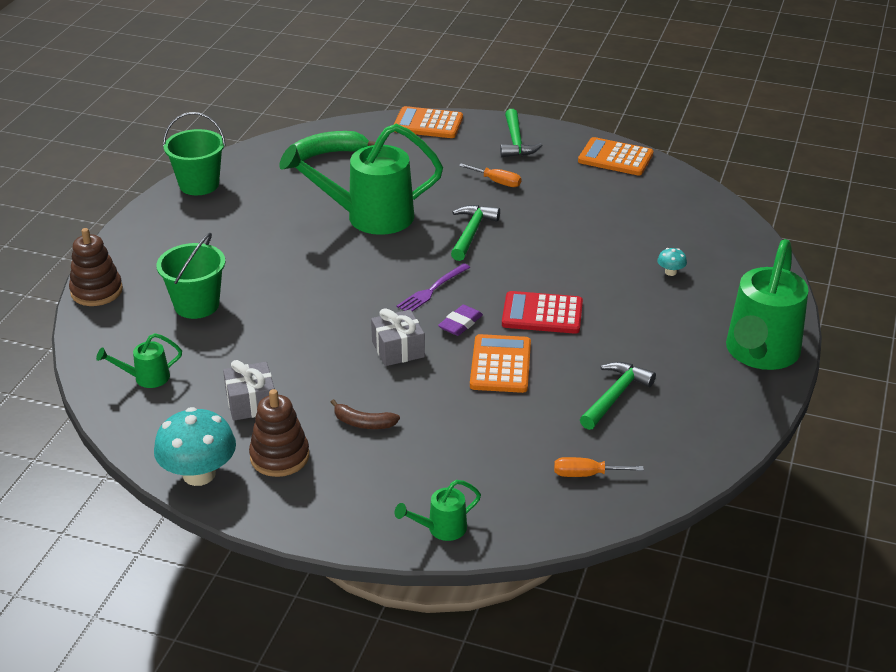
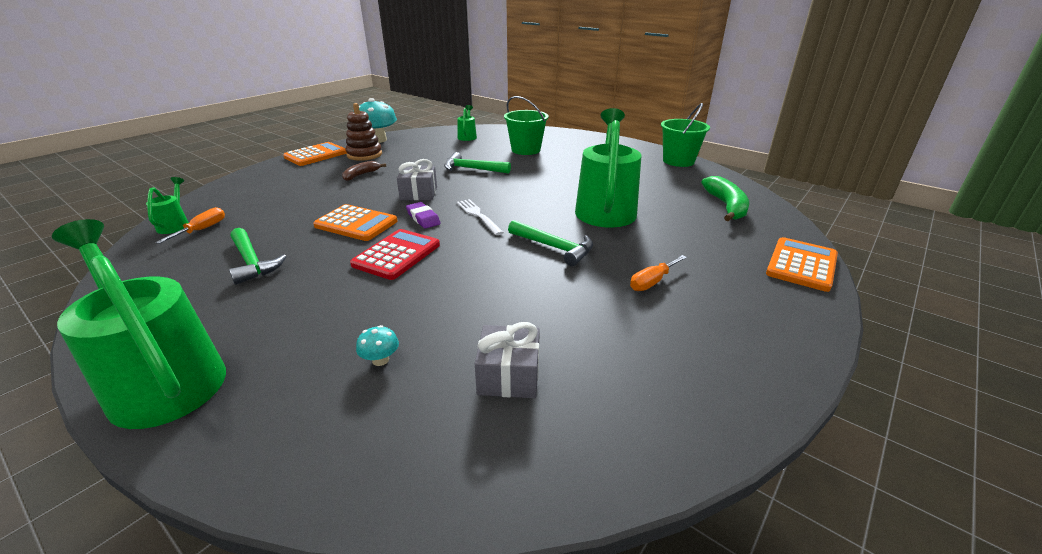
camera: 110 degrees right, 5 degrees down
(96, 291) = (559, 132): brown stacking toy -> none
(251, 403) = (417, 153): grey gift -> grey gift (509, 376)
(431, 290) = (478, 215): purple fork -> white fork
(441, 529) = (246, 181): green watering can -> green watering can (175, 224)
(515, 142) = (758, 318): green hammer -> green hammer (472, 169)
(615, 158) = (706, 406): orange calculator -> orange calculator (316, 155)

